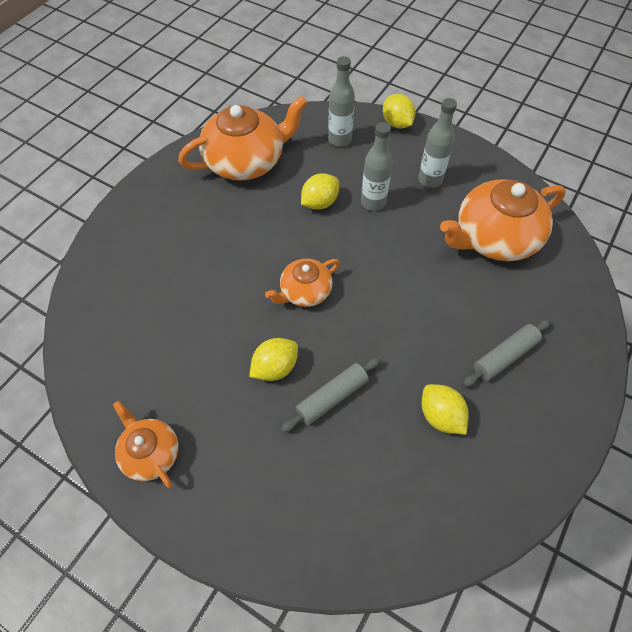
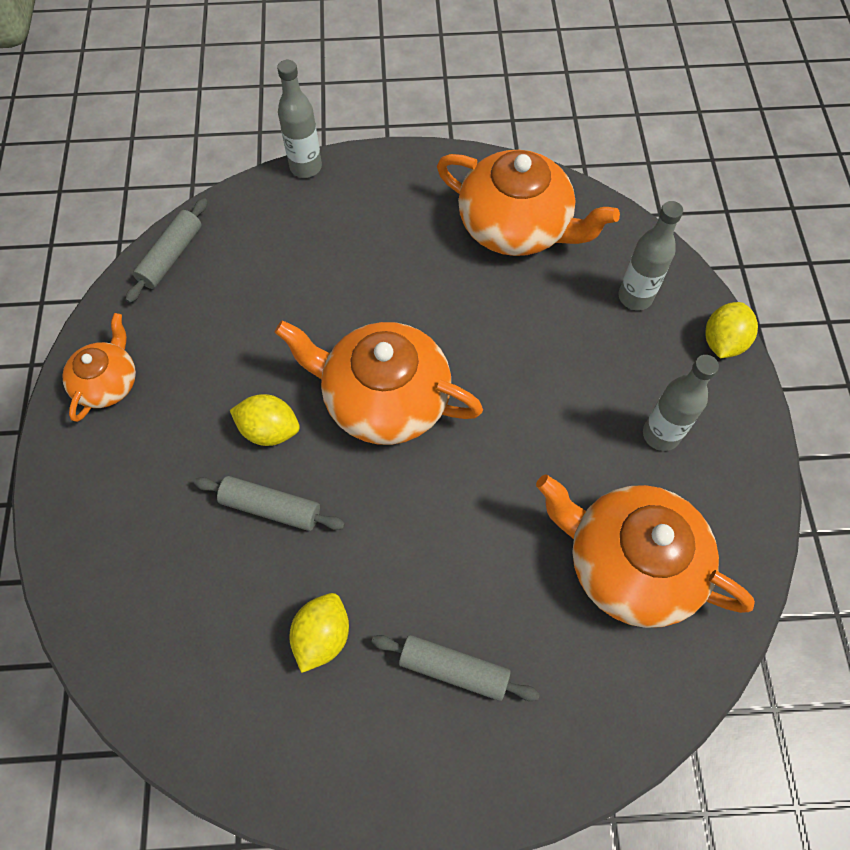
camera: 55 degrees right, 5 degrees up
(84, 355) = (171, 256): none -> grey rolling pin
(305, 291) = (384, 399): orange teapot -> orange teapot, size x1.80
(319, 203) = (519, 336): yellow lemon -> none
(373, 202) = (567, 392): grey bottle -> grey bottle (306, 167)

